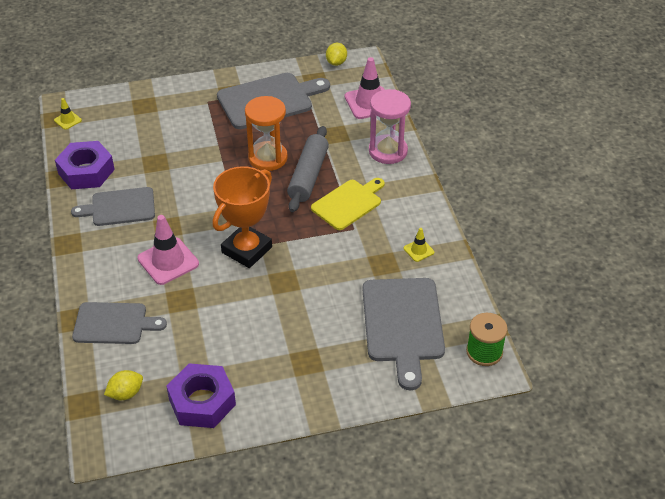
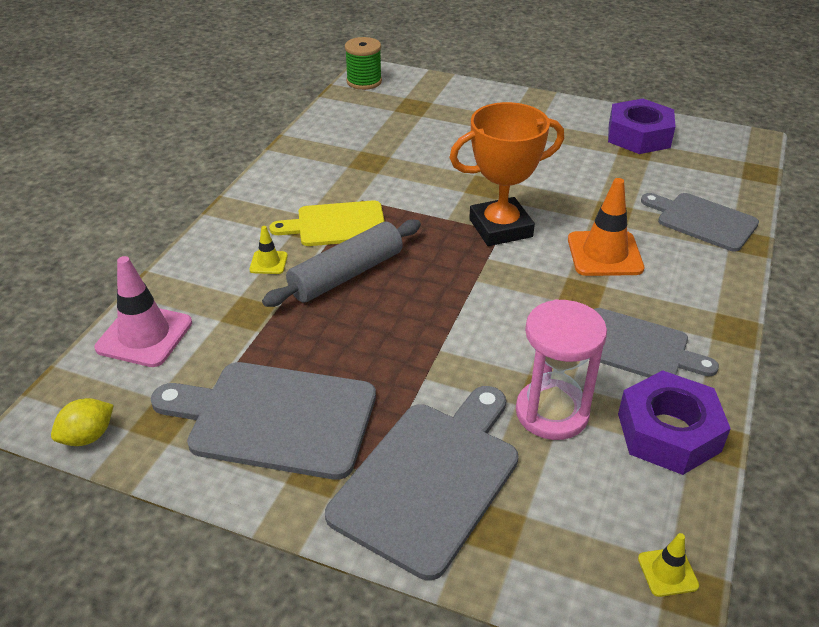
camera: 145 degrees left, 5 degrees down
(126, 393) = (712, 165): yellow lemon -> none
(168, 261) = (604, 254): pink traffic cone -> orange traffic cone
(268, 158) = (373, 322): orange hourglass -> none
(388, 151) = (216, 259): pink hourglass -> pink hourglass (552, 412)
(403, 324) = (407, 117): grey cutting board -> grey cutting board (430, 479)
(418, 250) = (321, 157): yellow traffic cone -> yellow traffic cone (268, 263)

